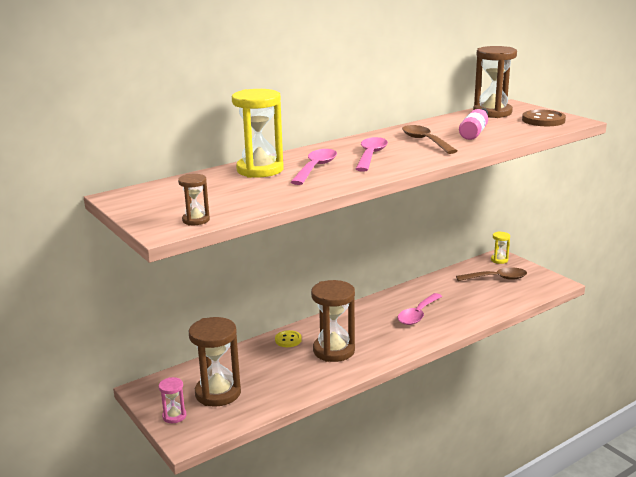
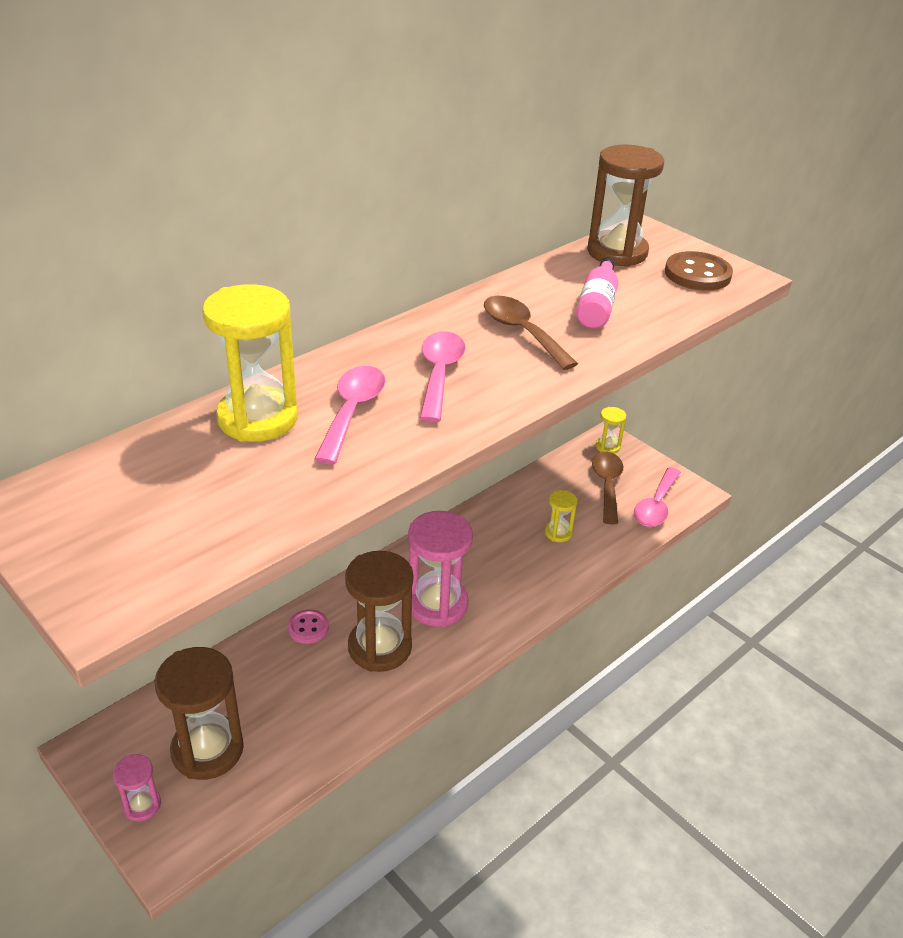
camera: 10 degrees left, 15 degrees up
(196, 220) = (158, 577): brown hourglass -> none
(288, 340) = (308, 628): yellow button -> pink button
(374, 332) = (437, 604): none -> pink hourglass
(418, 315) = (499, 565): pink spoon -> pink spoon (656, 506)
(460, 300) = (558, 533): none -> yellow hourglass
(497, 278) = (607, 485): brown spoon -> brown spoon turned 75 degrees counterclockwise

